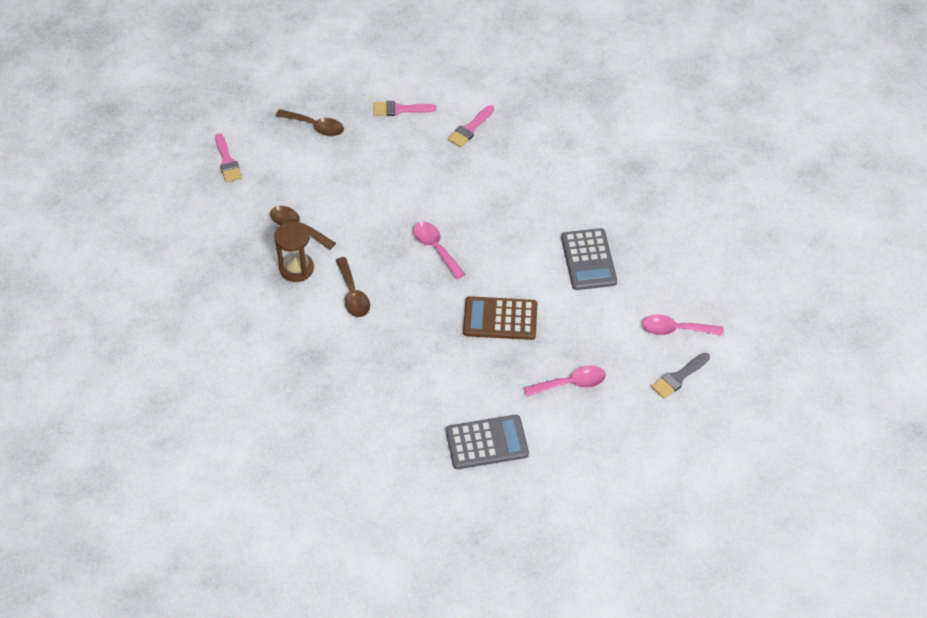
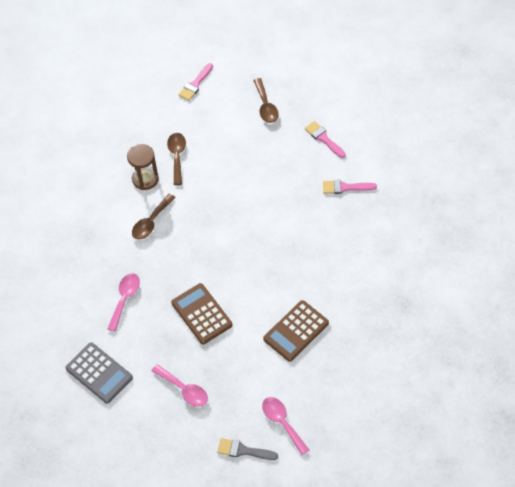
camera: 55 degrees right, 5 degrees up
(435, 248) = (227, 239): pink spoon -> pink spoon (125, 299)
(588, 260) = (296, 331): grey calculator -> brown calculator

